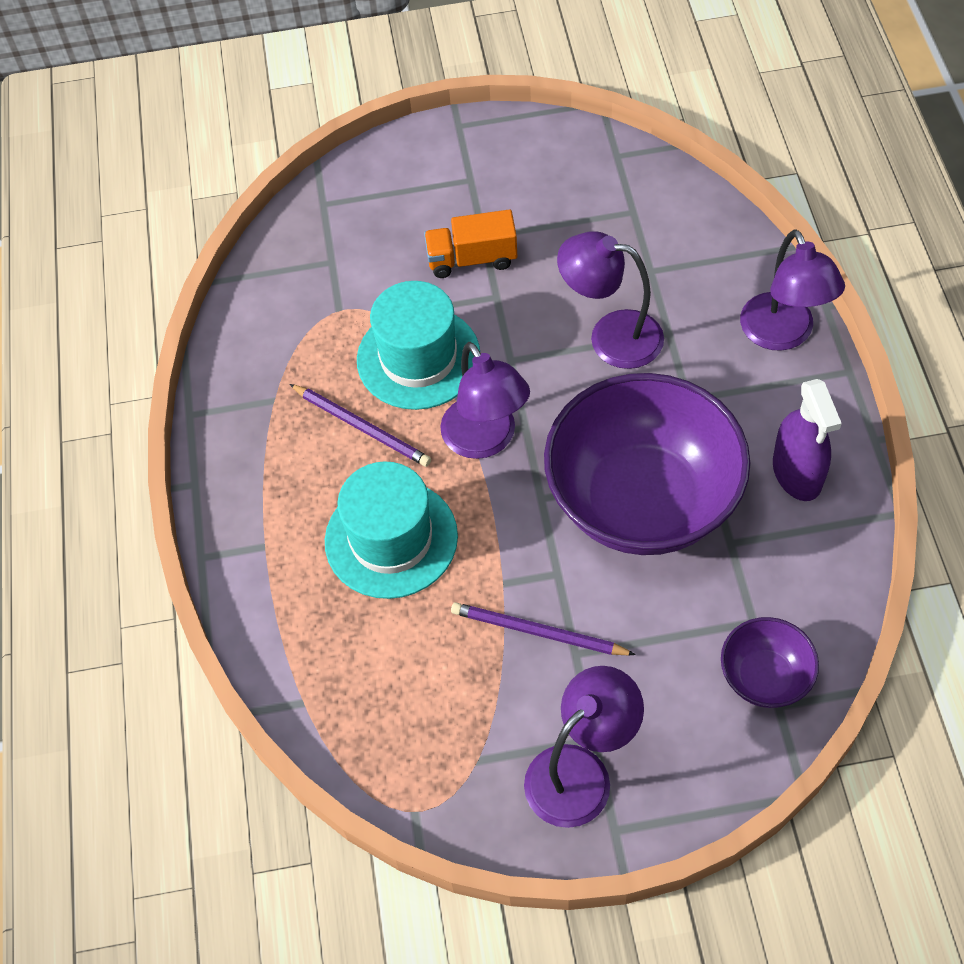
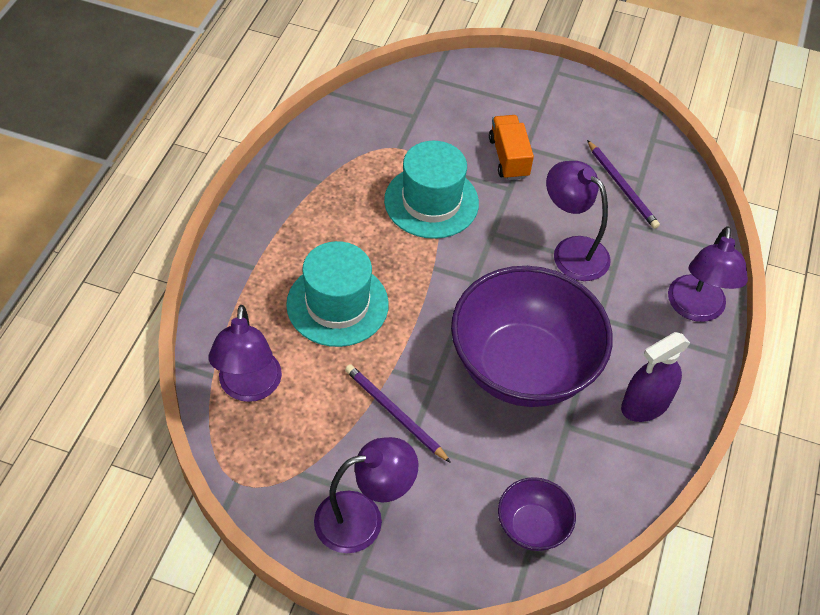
camera: 20 degrees right, 5 degrees down
(362, 427) = (365, 226): purple pencil -> purple pencil (622, 187)
(472, 259) = (508, 158): orange truck -> orange truck turned 60 degrees clockwise
(486, 440) = (441, 275): purple lamp -> purple lamp (249, 388)
(797, 473) = (645, 405): purple spray bottle -> purple spray bottle turned 45 degrees clockwise

